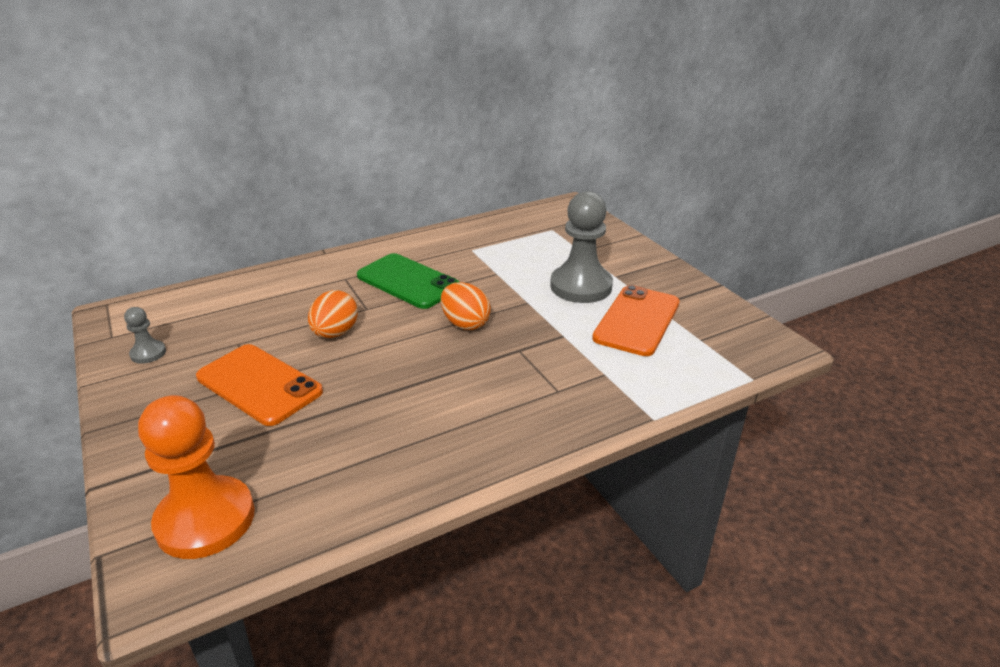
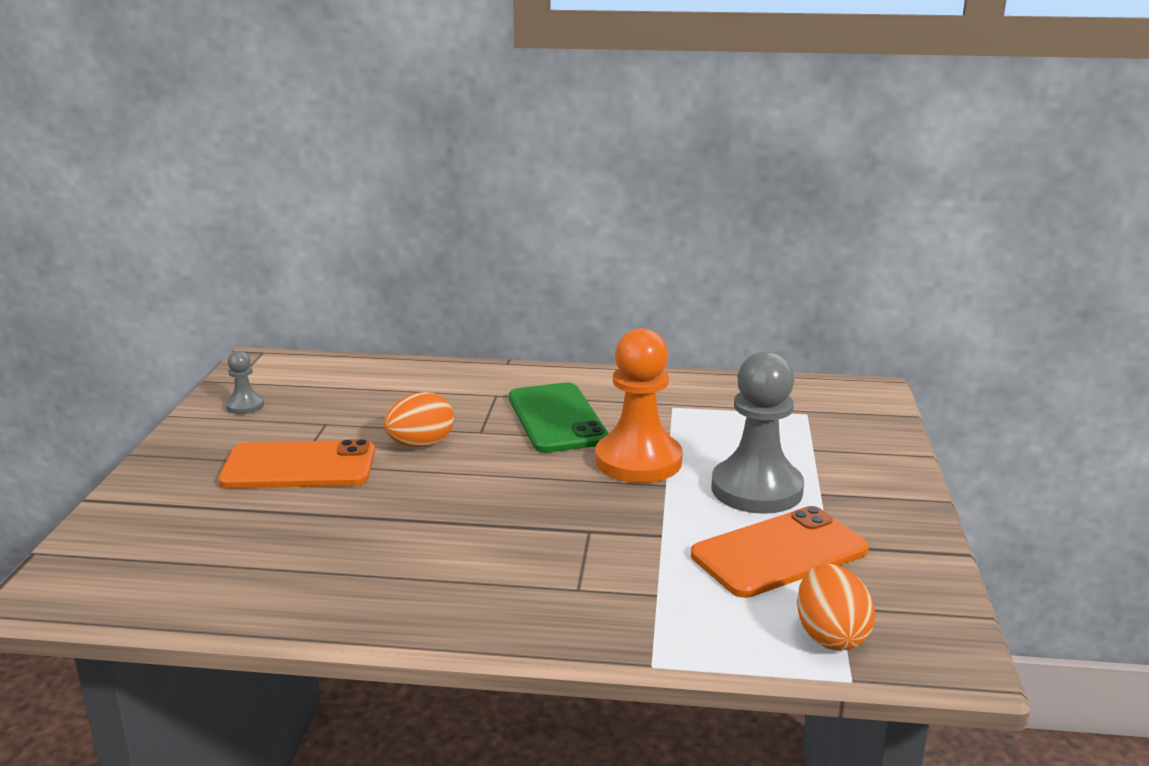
camera: 35 degrees right, 10 degrees down
(205, 520) = (129, 561): orange pawn -> orange pawn (638, 461)
(259, 384) = (299, 467): orange phone -> orange phone turned 75 degrees counterclockwise
(465, 323) = (563, 482): orange egg -> orange egg (830, 636)

